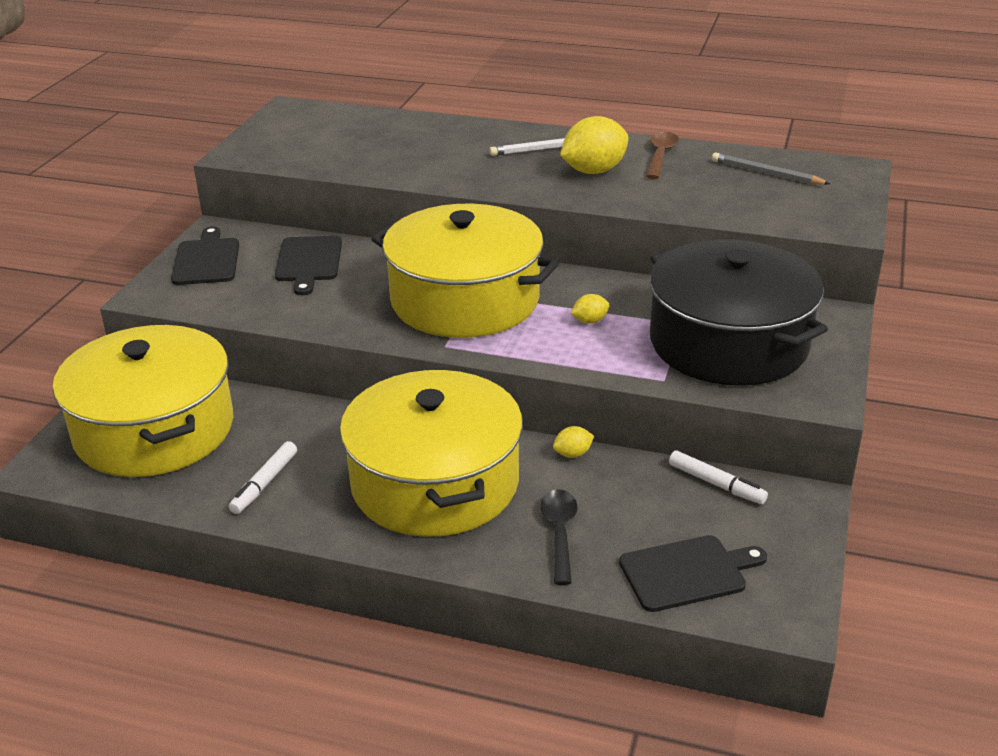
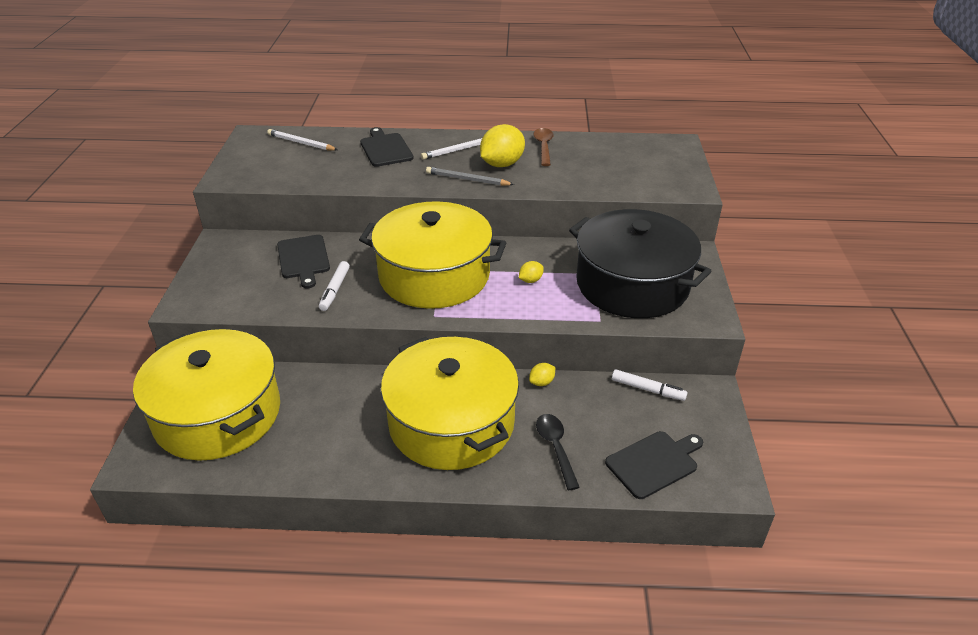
camera: 15 degrees left, 5 degrees up
(206, 260) = (221, 267): black cutting board -> black cutting board (385, 149)
(265, 483) = (322, 446): white marker -> white marker (335, 290)
(345, 123) = (301, 143): none -> white pencil
(766, 173) = (621, 153): grey pencil -> grey pencil (467, 179)

